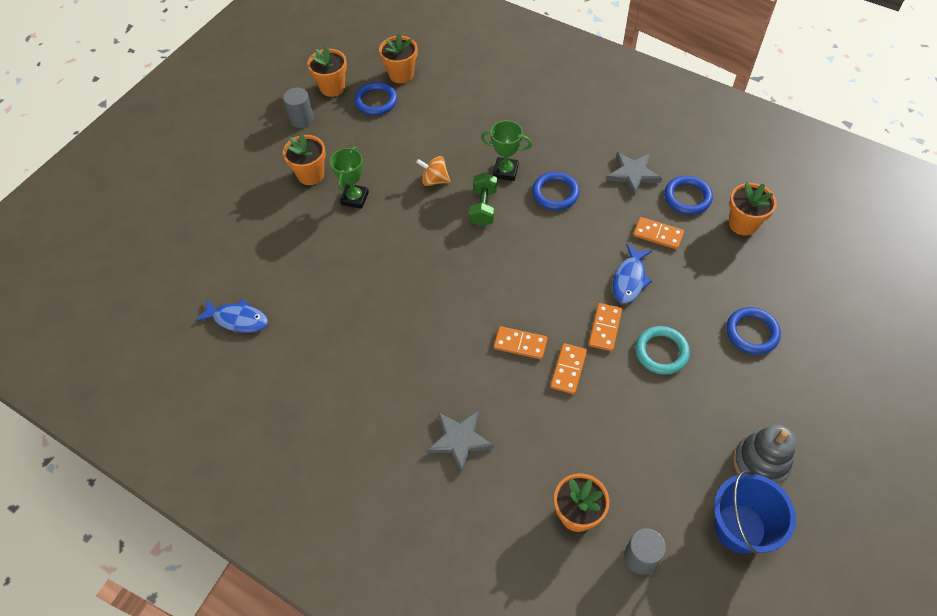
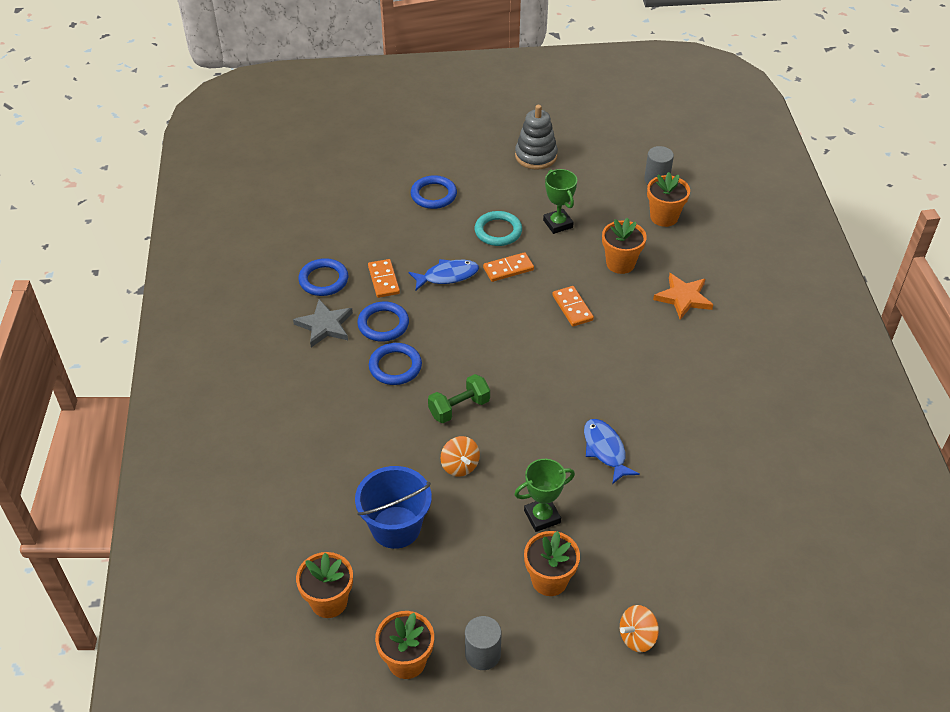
camera: 130 degrees left, 10 degrees down
(234, 191) = (637, 637): none -> orange spinning top
(238, 319) = (754, 509): blue fish -> blue fish (605, 450)
(376, 101) = (393, 596): blue ring -> blue ring (383, 324)
(460, 440) = (683, 298): grey star -> orange star
(505, 171) = (399, 417): green trophy -> green trophy (558, 224)
(568, 369) = (565, 271): orange domino -> none
(739, 528) = (590, 149): blue bucket -> blue bucket (396, 527)
(743, 224) = (326, 237): orange flower pot -> orange flower pot (620, 263)

